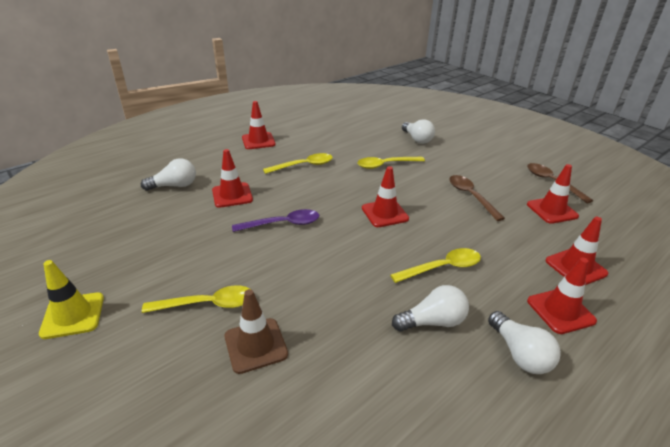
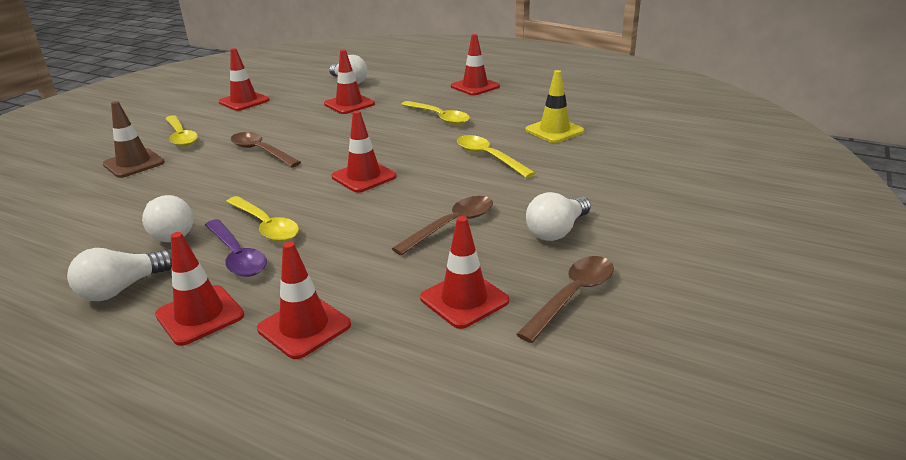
camera: 70 degrees right, 5 degrees down
(73, 315) = (163, 103): yellow traffic cone -> yellow traffic cone (554, 131)
(149, 251) = (244, 101): none -> red traffic cone
(283, 224) = (310, 135): purple spoon -> purple spoon (237, 256)
(297, 254) = (261, 151): none -> brown spoon
(417, 139) = (598, 164): white light bulb -> white light bulb (557, 231)

